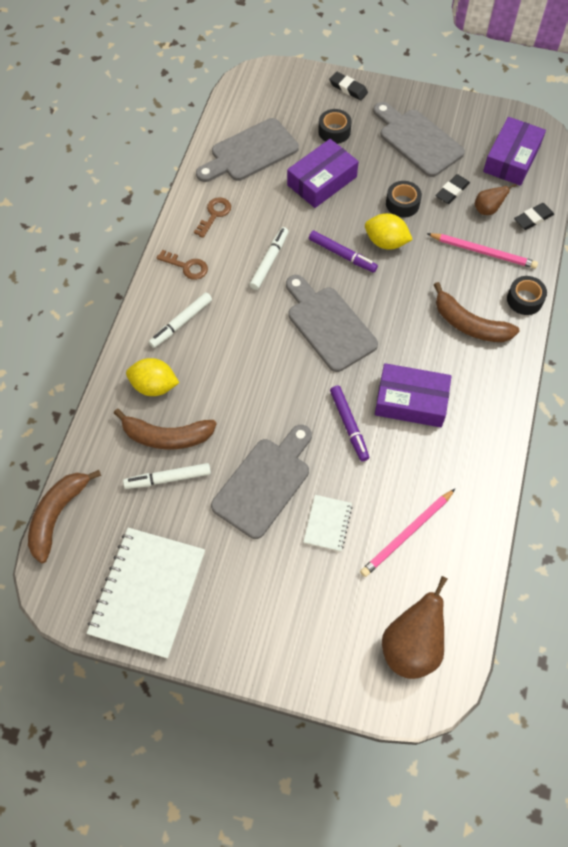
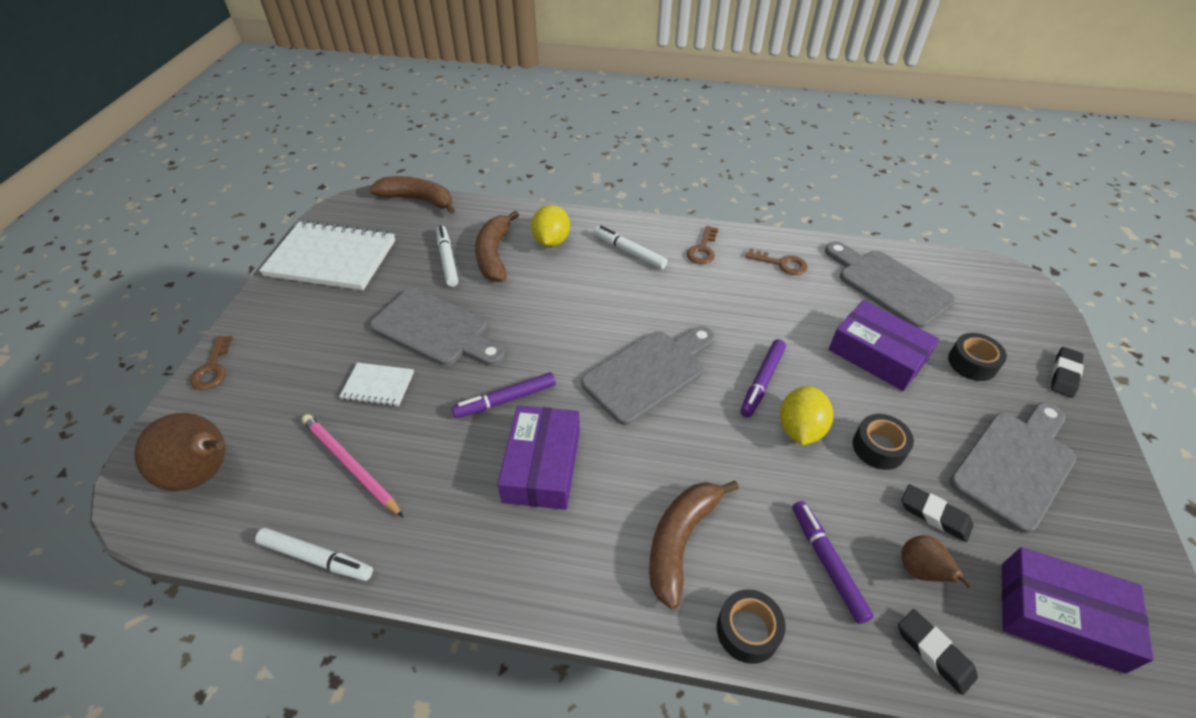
camera: 85 degrees right, 15 degrees down
(269, 261) = (730, 313): white marker -> white marker (316, 558)
(296, 674) = (213, 368): none -> brown key
(483, 252) = (827, 563): pink pencil -> purple marker

